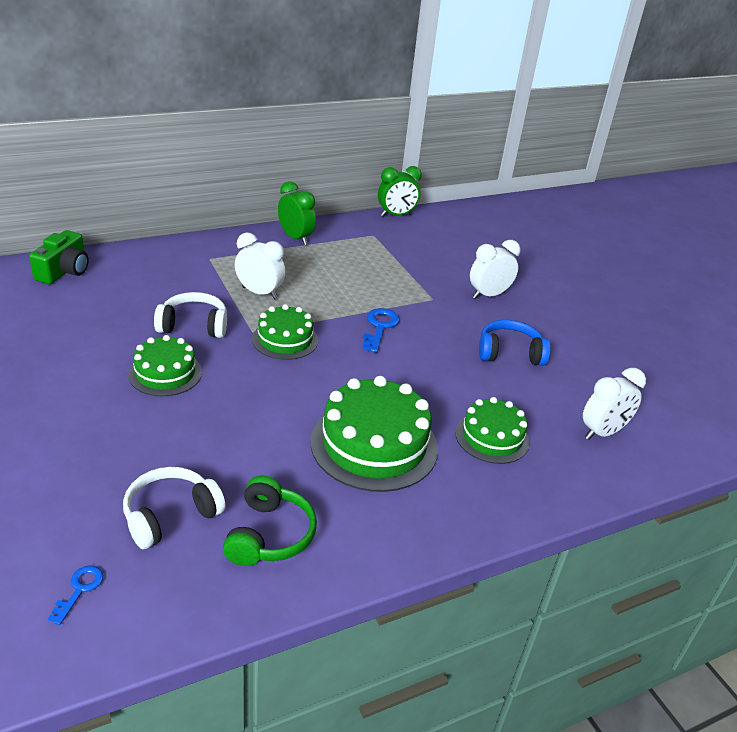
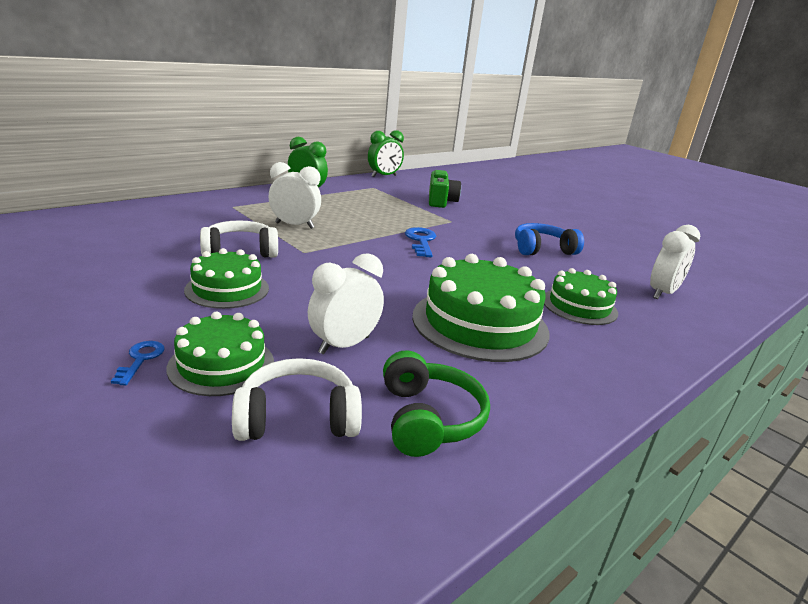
camera: 15 degrees left, 10 degrees down
(64, 271) = (77, 221): green camera -> green camera (440, 201)
(80, 590) = (208, 531): blue key -> blue key (141, 359)
(170, 515) = (298, 418): white headphones -> white headphones turned 45 degrees clockwise
(285, 339) = (339, 255): green cake -> green cake (221, 365)
(488, 295) = (494, 216): white clock -> white clock (344, 345)

